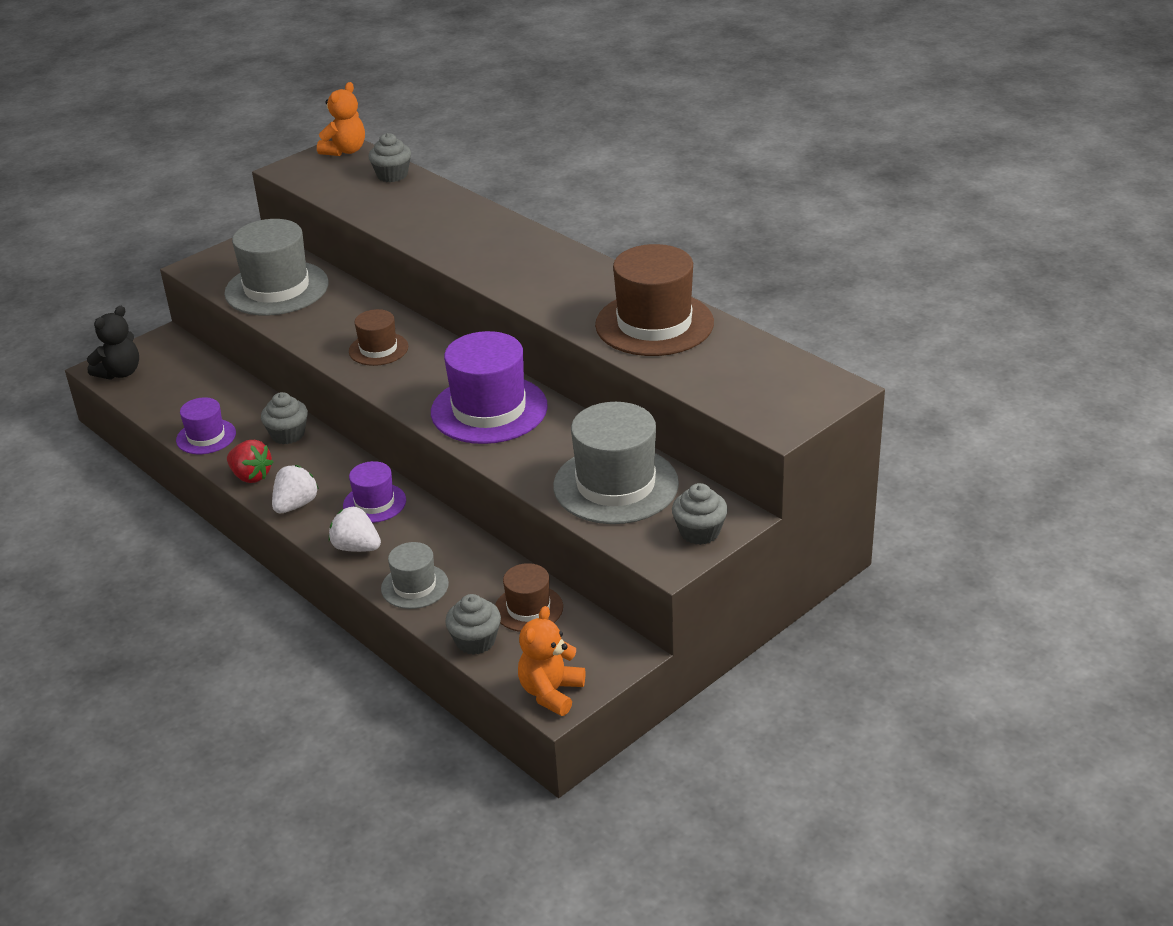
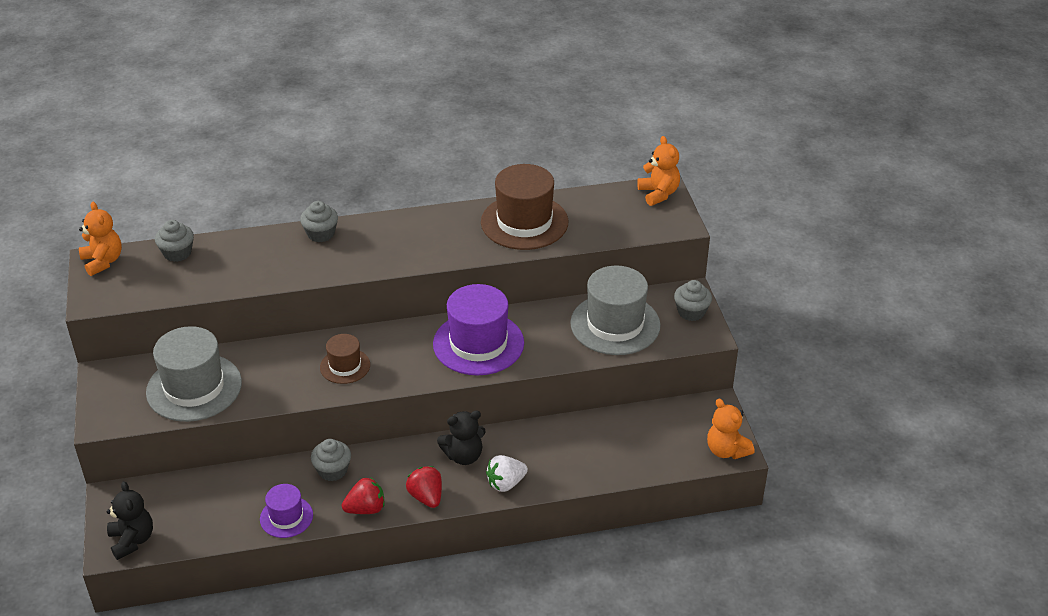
camera: 60 degrees left, 5 degrees up
(295, 505) = (426, 497): white strawberry -> red strawberry
(374, 503) = (463, 456): purple hat -> black teddy bear
(414, 586) = (573, 470): grey hat -> none
(475, 641) = (652, 464): grey cupcake -> grey cupcake (321, 234)
(528, 608) = (641, 428): brown hat -> none
(821, 388) = (658, 194): none -> orange teddy bear

